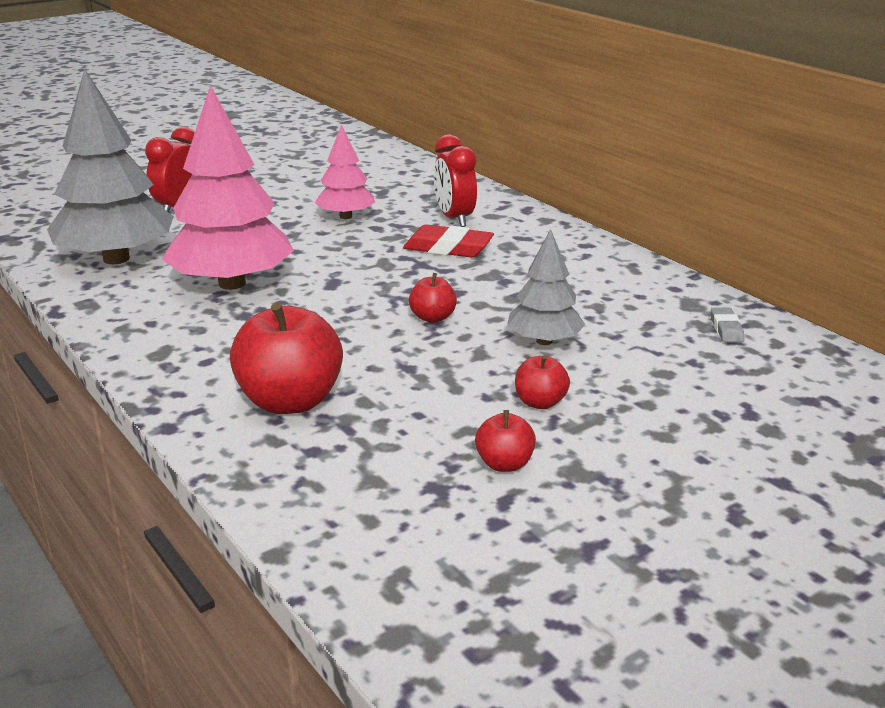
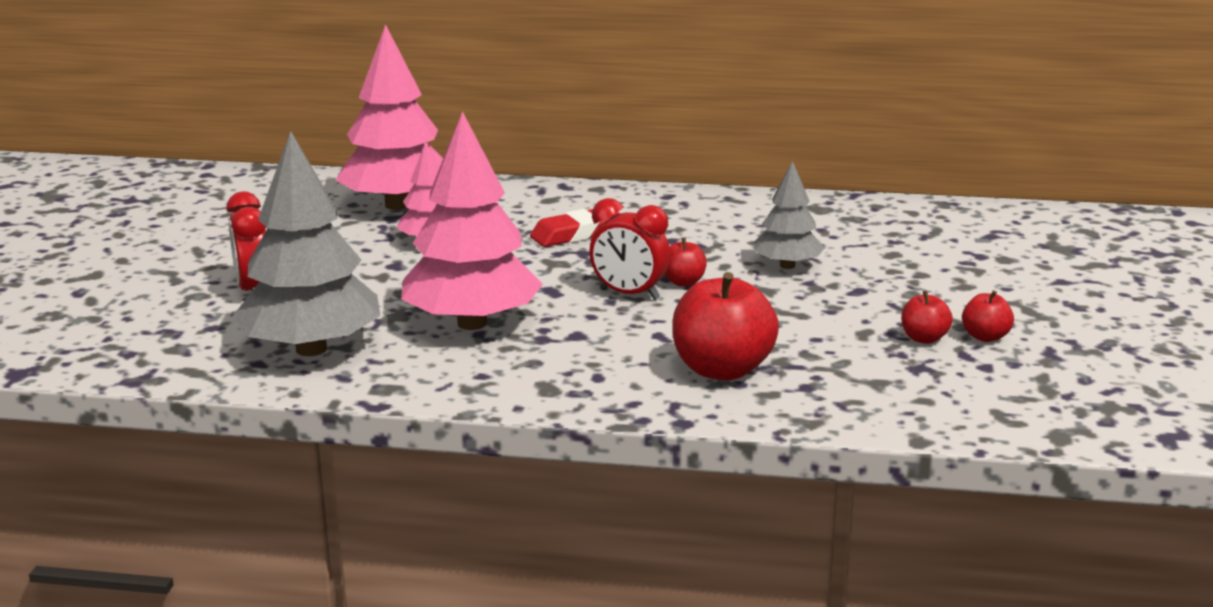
camera: 45 degrees left, 5 degrees down
(386, 183) = (397, 205): none -> pink tree
(454, 219) = (526, 212): red clock -> red clock (629, 294)
(540, 402) = (867, 300): red apple -> red apple (985, 337)
(726, 329) = (870, 215): grey eraser -> none

